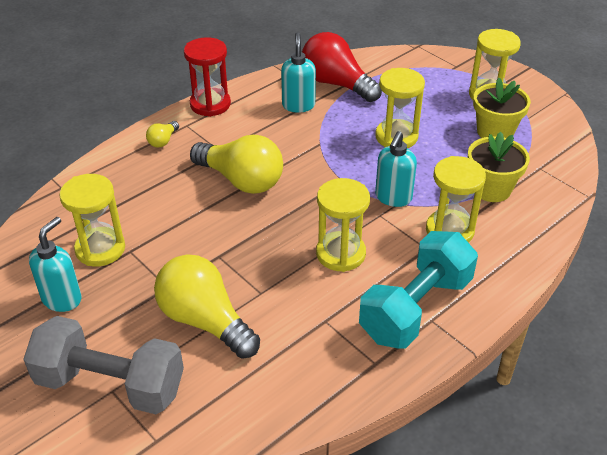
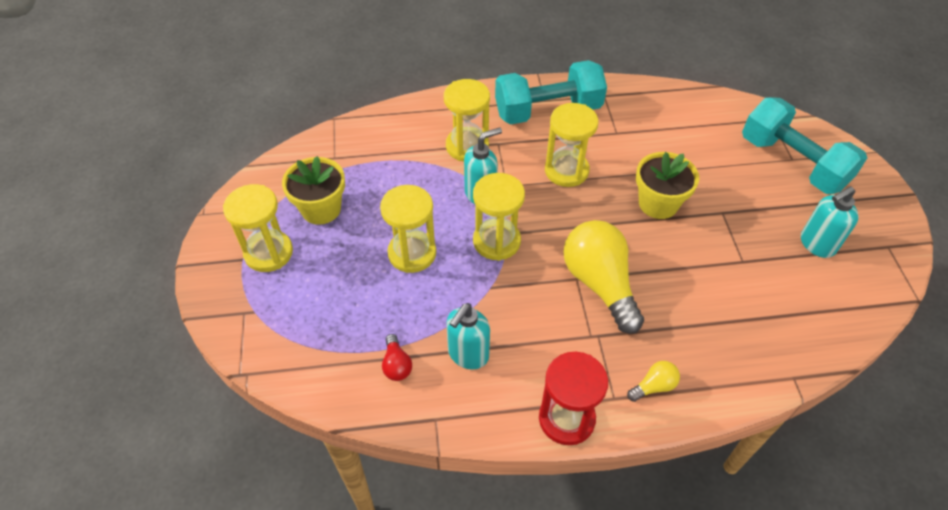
camera: 145 degrees left, 10 degrees up
(100, 249) = (770, 276): yellow hourglass -> yellow hourglass (496, 241)
(110, 384) = (792, 163): grey dumbbell -> turquoise dumbbell
(205, 321) = (705, 172): yellow light bulb -> none
(336, 84) = (396, 365): red light bulb -> red light bulb, size x0.44
(491, 189) = (395, 161): yellow flower pot -> yellow flower pot (658, 203)

